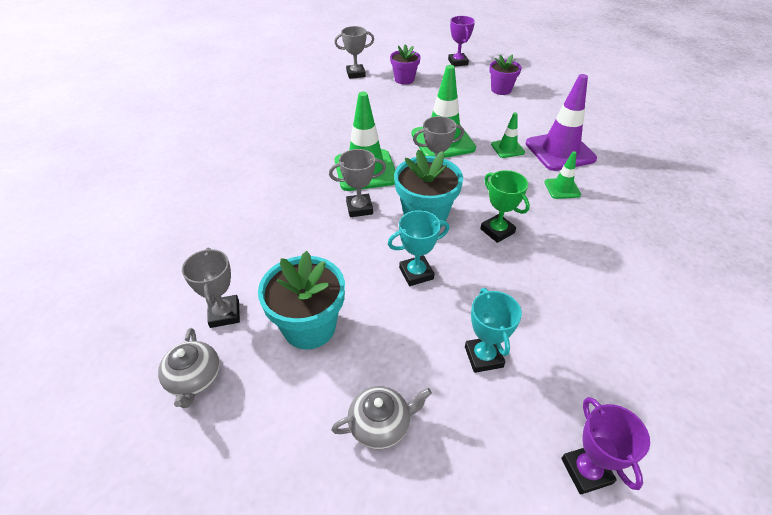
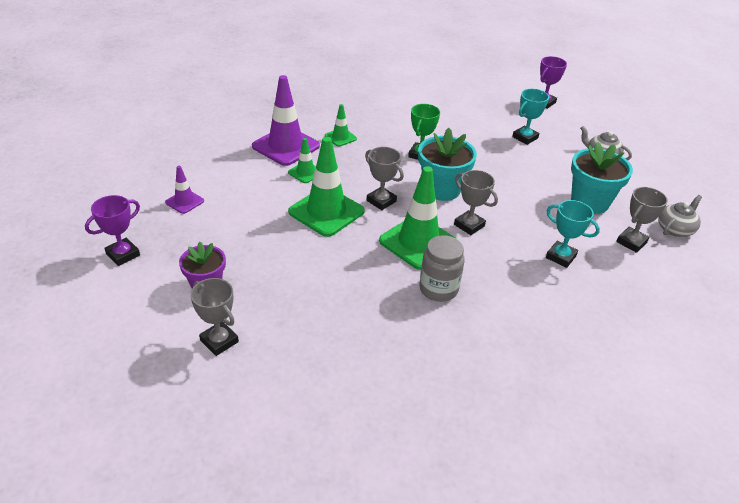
camera: 125 degrees left, 5 degrees down
(309, 158) = (438, 289): none -> grey jar
(416, 273) = (498, 176): turquoise trophy -> turquoise trophy (561, 257)
(501, 90) = (184, 202): purple flower pot -> purple traffic cone

